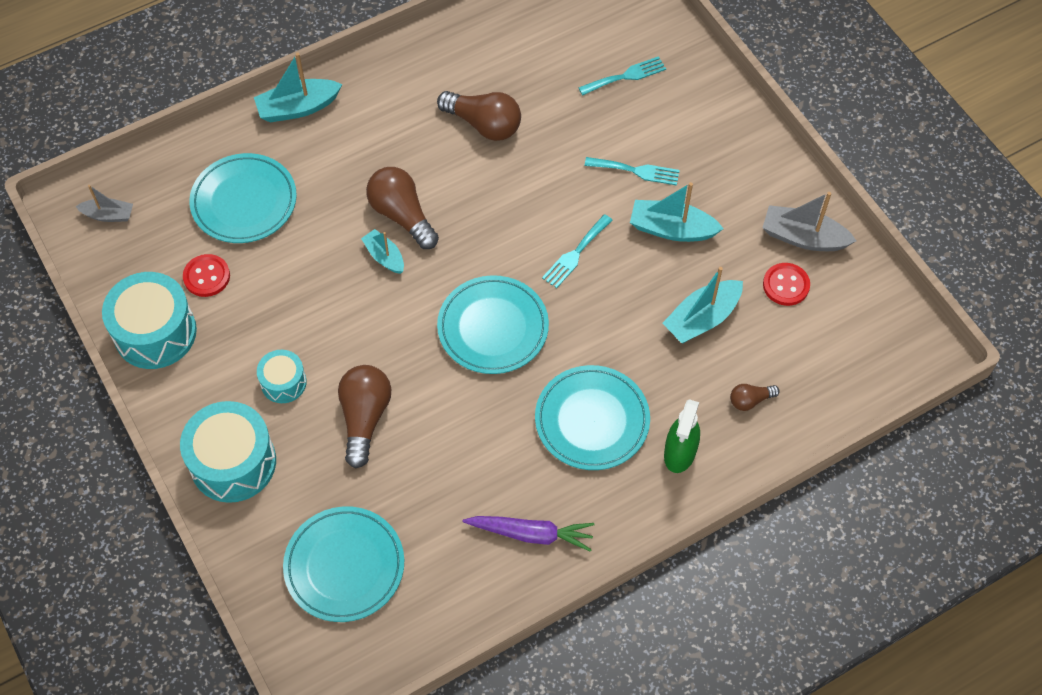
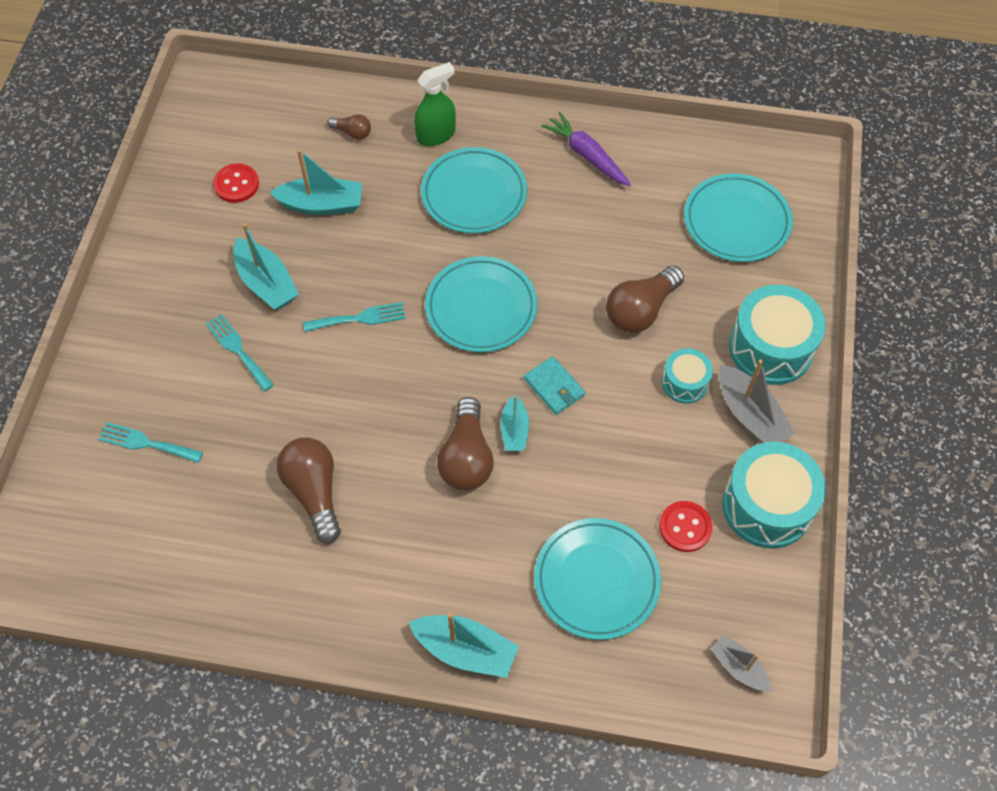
camera: 140 degrees left, 0 degrees up
(382, 307) = (554, 387): none -> turquoise wallet
(803, 237) = (181, 207): grey boat -> grey boat (750, 415)

